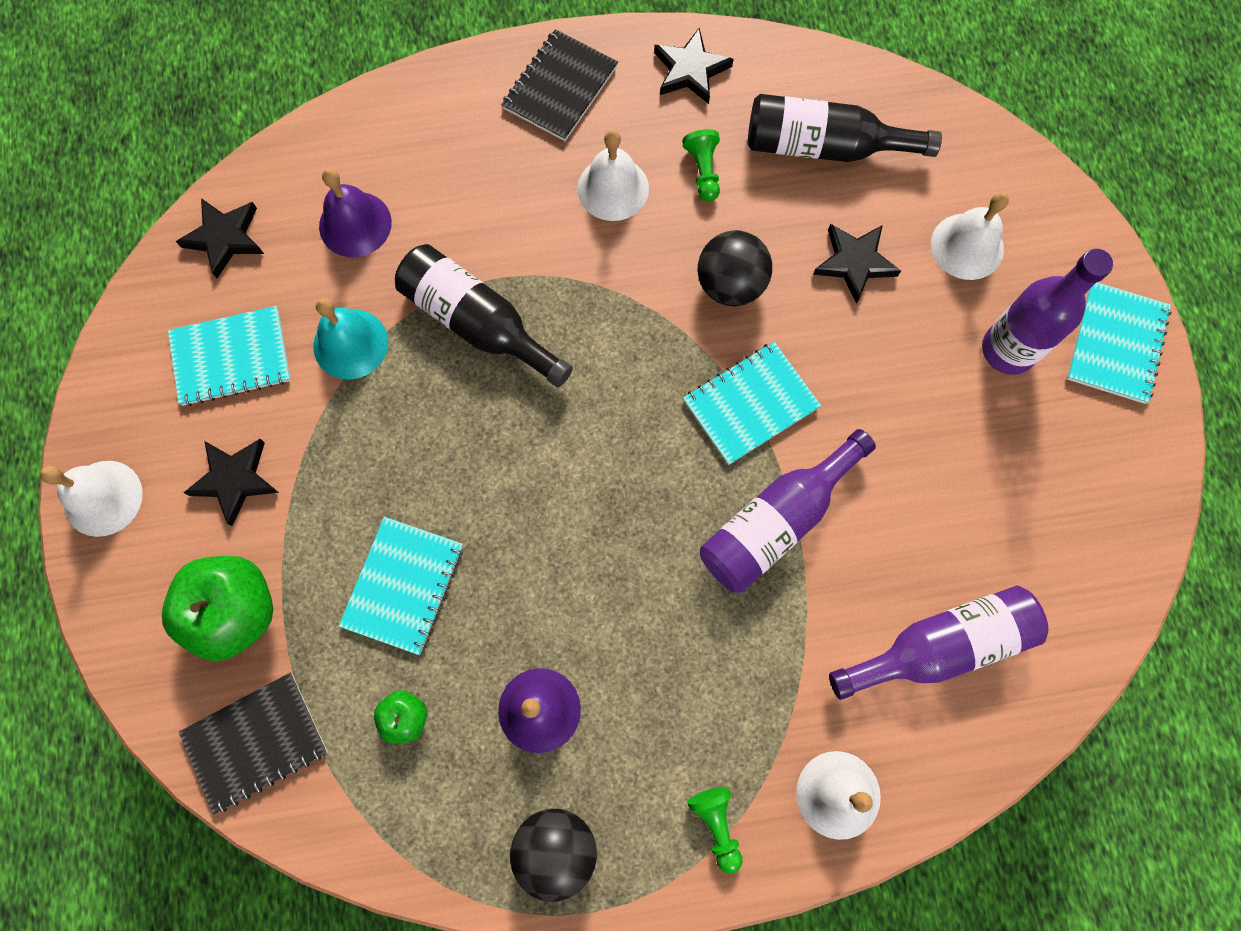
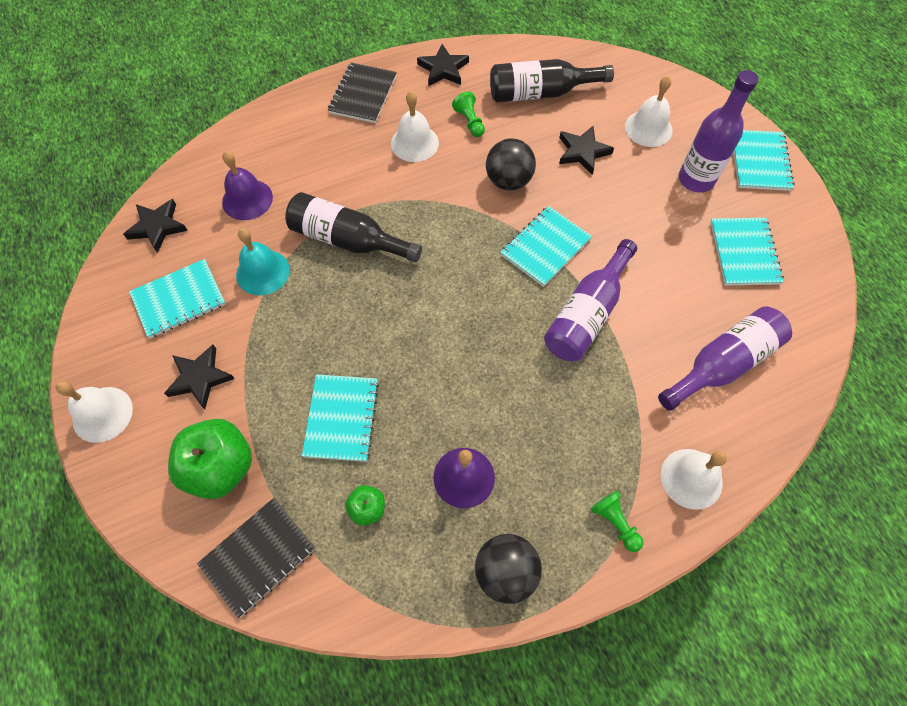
camera: 15 degrees left, 10 degrees down
(1036, 486) = (744, 253): none -> turquoise notebook

